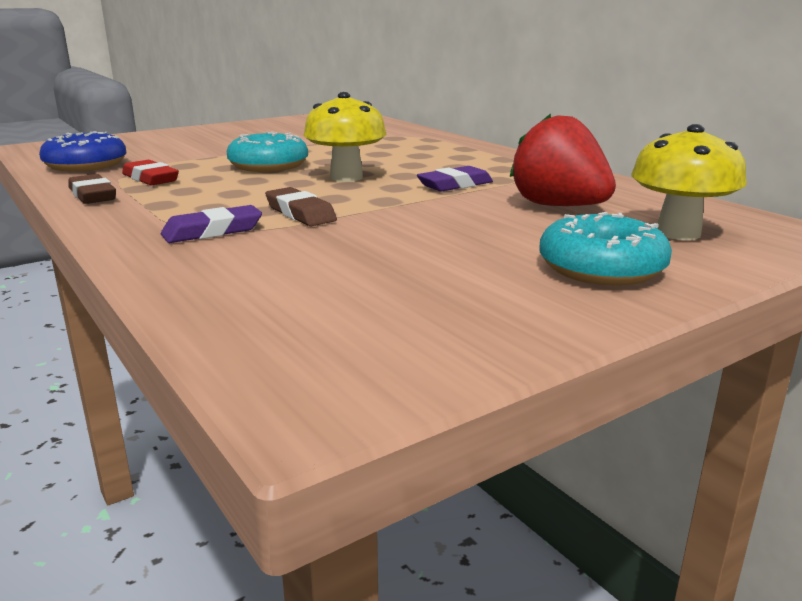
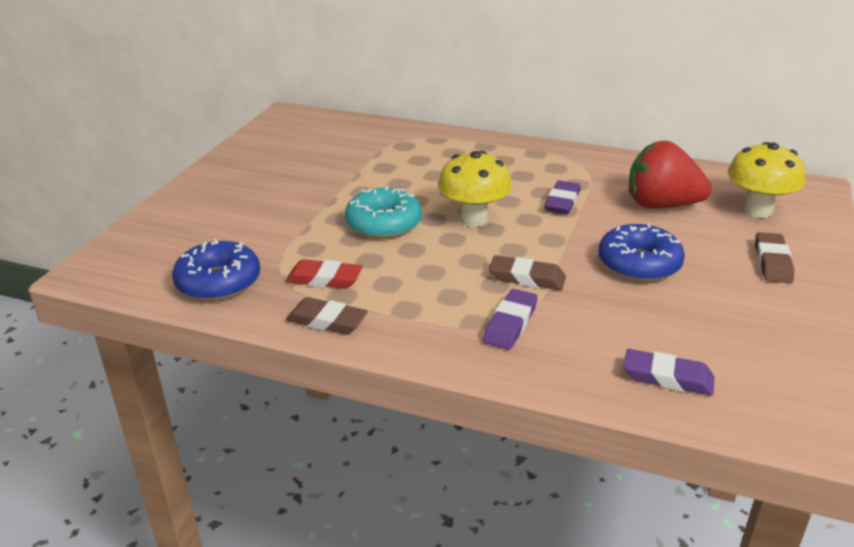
camera: 35 degrees left, 10 degrees up
(254, 302) = (667, 377): none -> purple eraser
(432, 232) = (639, 264): none -> blue donut
(601, 268) = (772, 262): turquoise donut -> brown eraser

